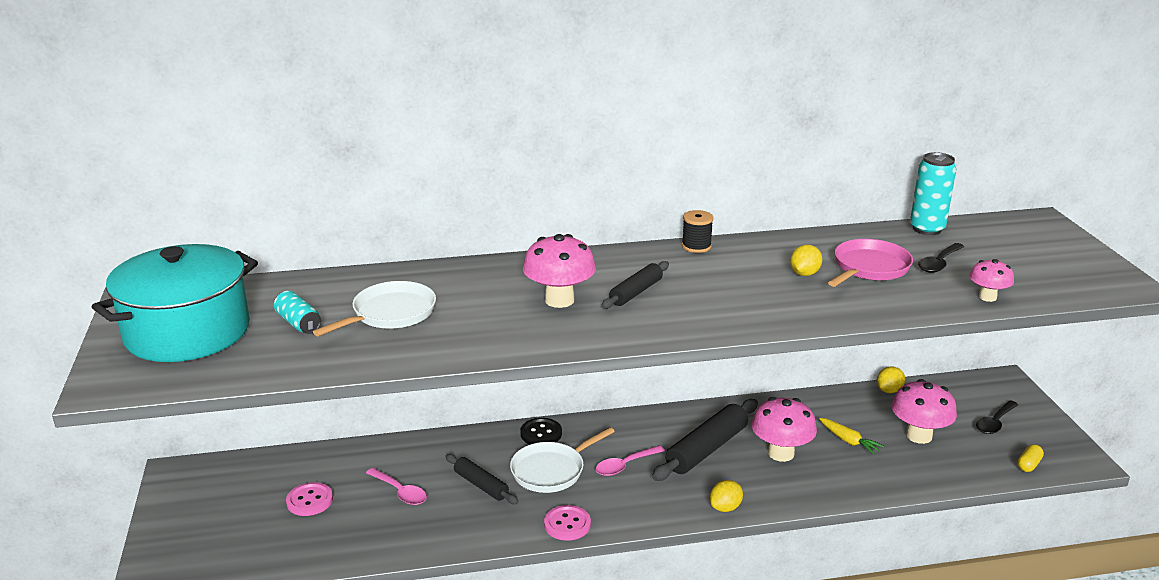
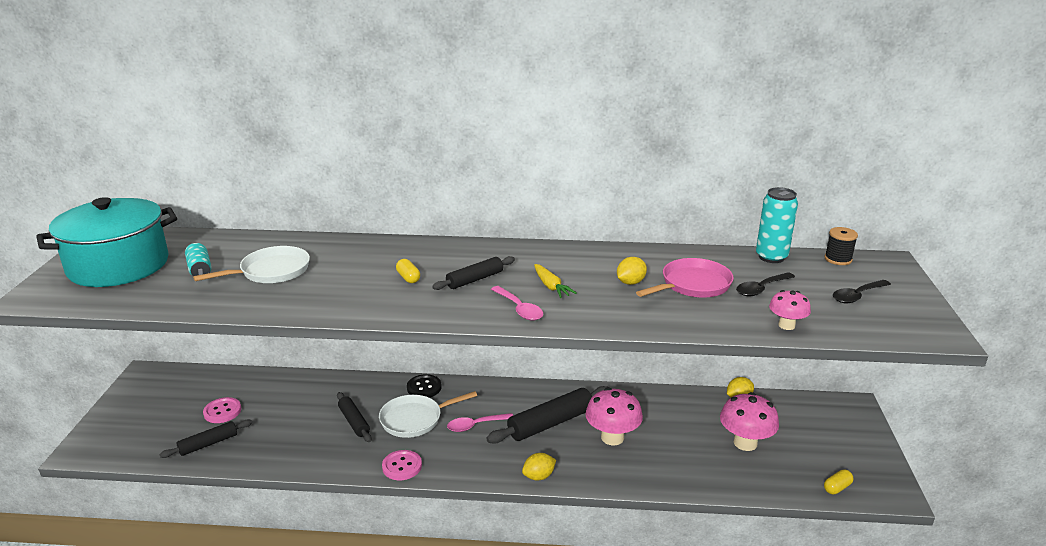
camera: 15 degrees right, 0 degrees up
(316, 541) = (208, 444): none -> black rolling pin
(400, 492) = (291, 416): pink spoon -> pink spoon (519, 309)
(559, 300) = (408, 278): pink mushroom -> yellow capsule
(696, 246) = (554, 248): black spool -> black spool (838, 259)
(848, 441) = (678, 437): yellow carrot -> yellow carrot (551, 286)
(995, 423) = (824, 443): black spoon -> black spoon (857, 296)

